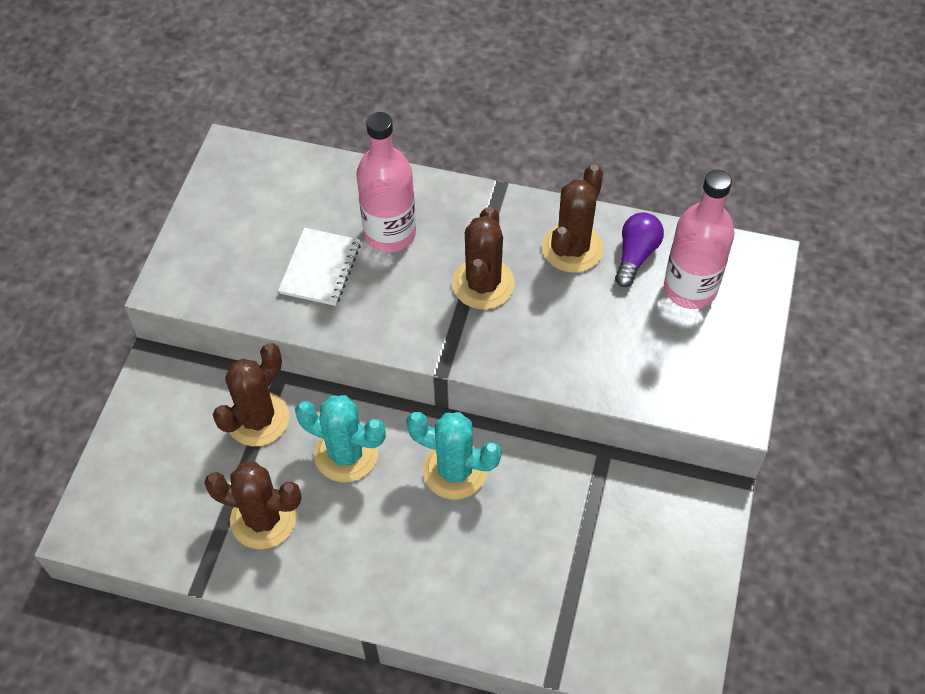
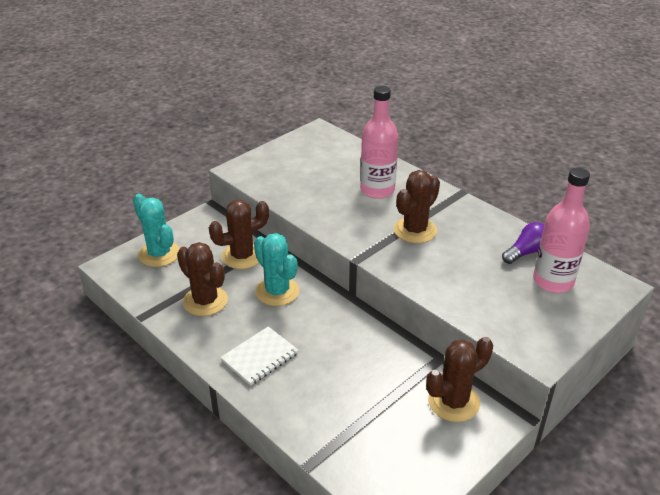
camera: 30 degrees right, 20 degrees down
(320, 268) = (325, 190): white notebook -> white notebook (260, 357)
(454, 470) = (335, 326): turquoise cactus -> turquoise cactus (159, 254)
(572, 248) = (486, 234): brown cactus -> brown cactus (453, 402)

